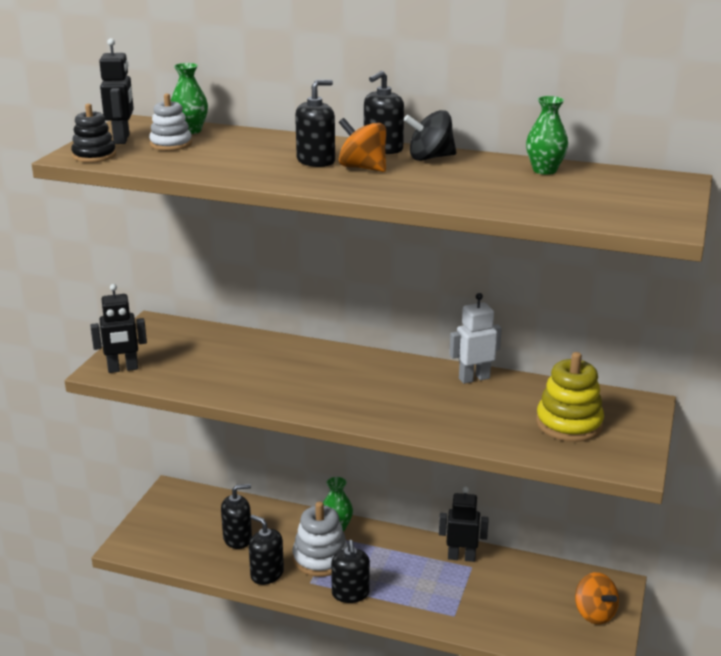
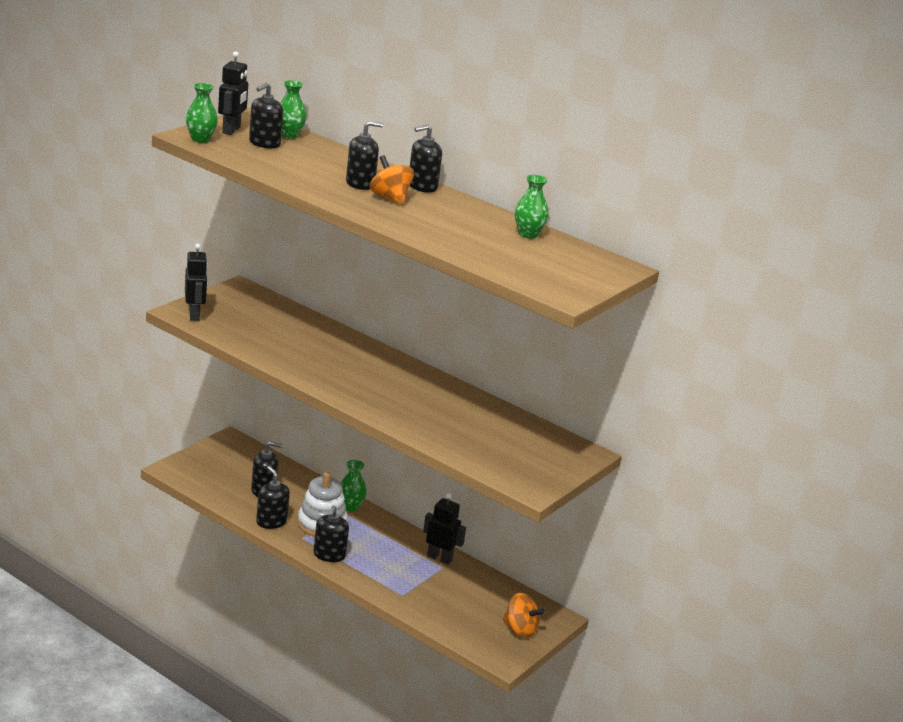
camera: 15 degrees right, 0 degrees up
(94, 155) = (200, 139): black stacking toy -> green vase
(123, 369) = (194, 315): black robot -> black robot turned 105 degrees counterclockwise
(171, 144) = (264, 143): white stacking toy -> black soap dispenser
(430, 158) = (451, 202): black spinning top -> none
(474, 378) = (465, 397): white robot -> none
(569, 424) = (511, 449): yellow stacking toy -> none
(594, 613) = (520, 629): orange spinning top -> orange spinning top turned 45 degrees counterclockwise

